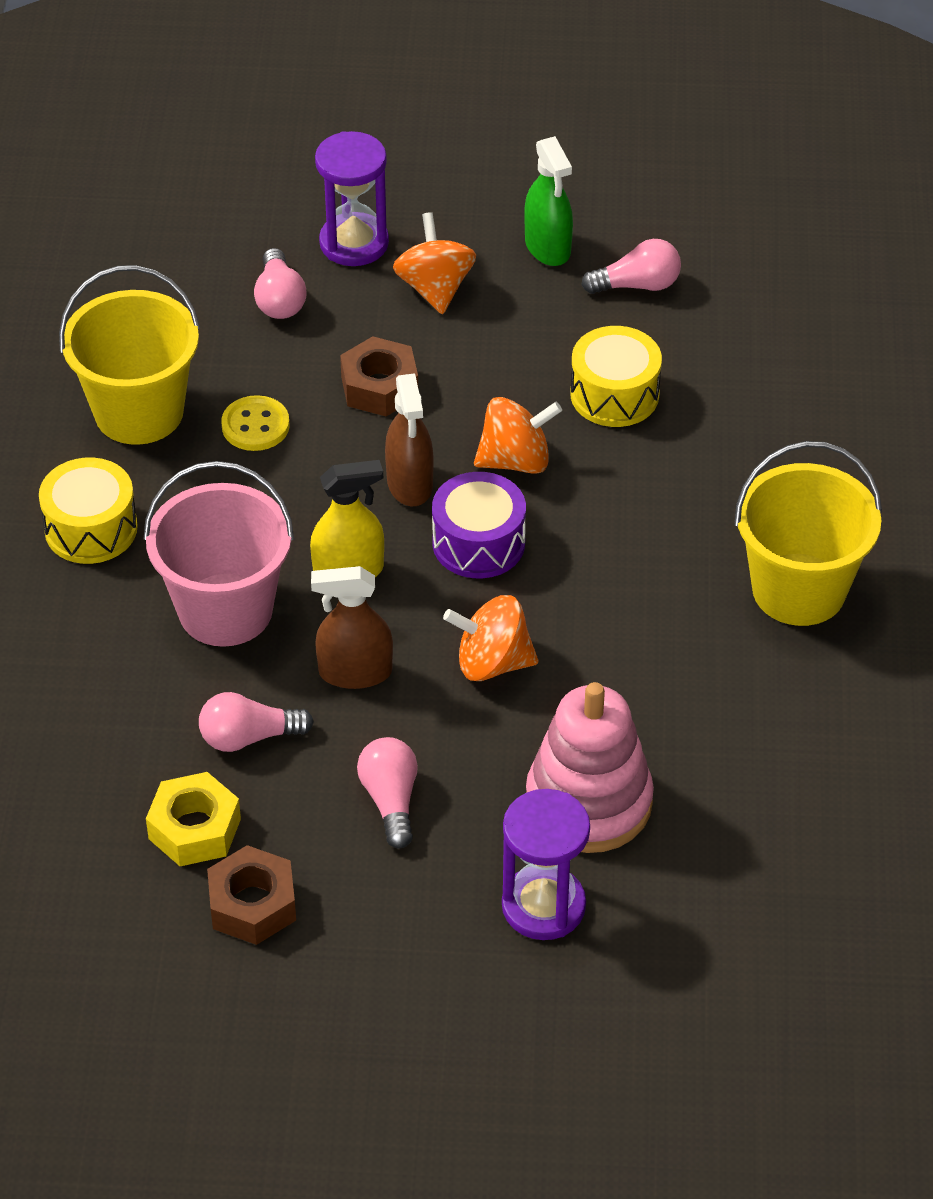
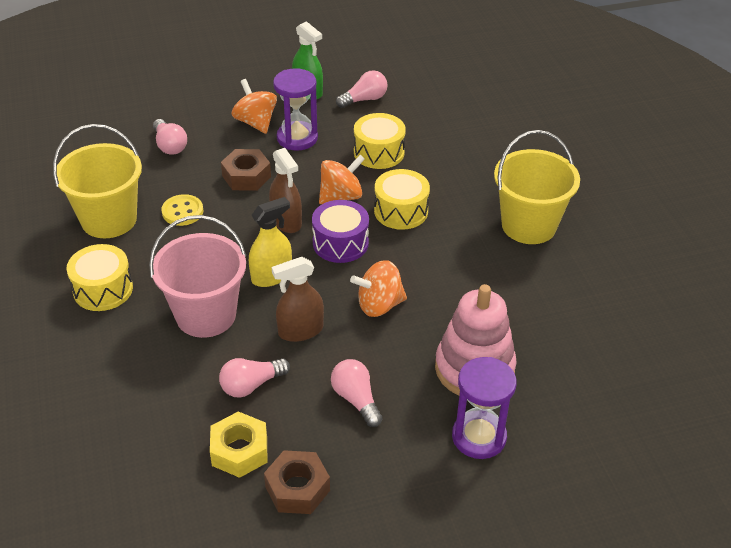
camera: 20 degrees left, 5 degrees down
(354, 243) = (200, 110): purple hourglass -> purple hourglass (297, 138)
(601, 511) = (401, 211): none -> yellow drum

